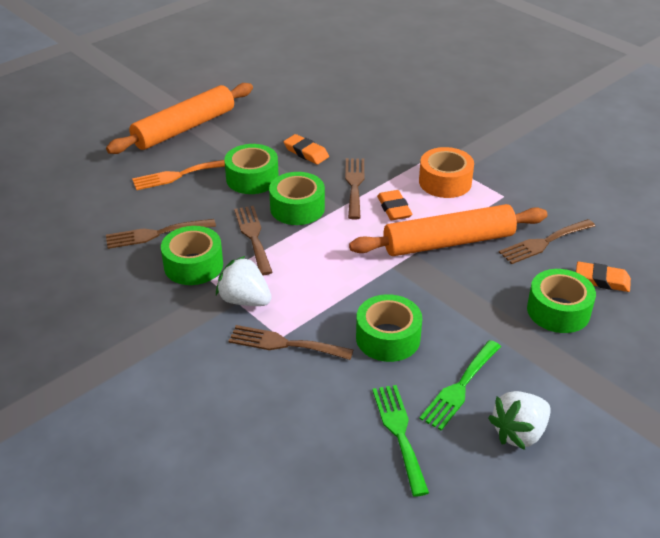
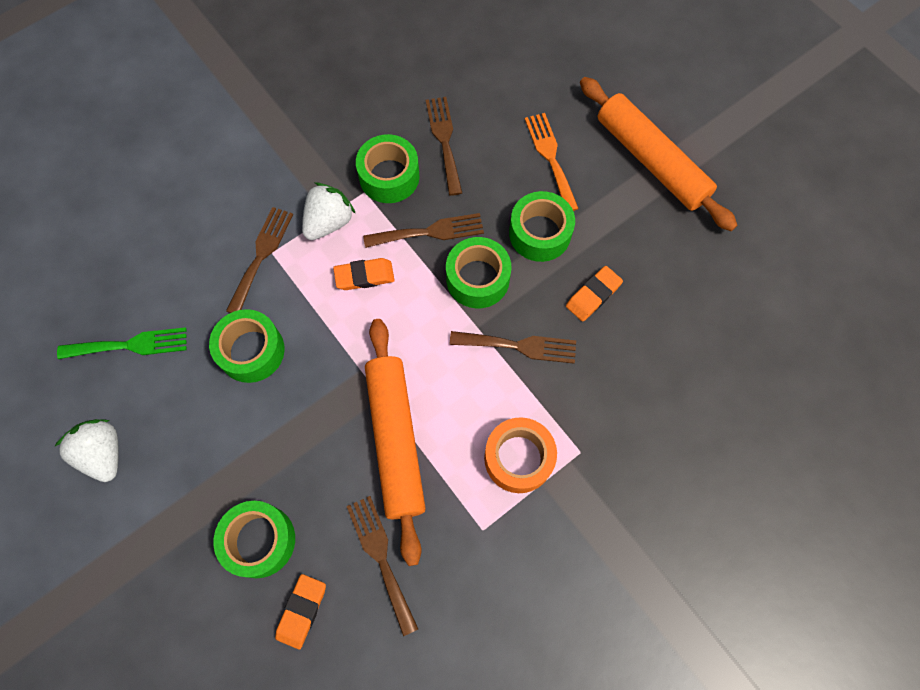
camera: 95 degrees right, 30 degrees up
(394, 208) = (467, 386): orange eraser -> orange eraser (364, 276)
(460, 387) = (171, 409): green fork -> none

